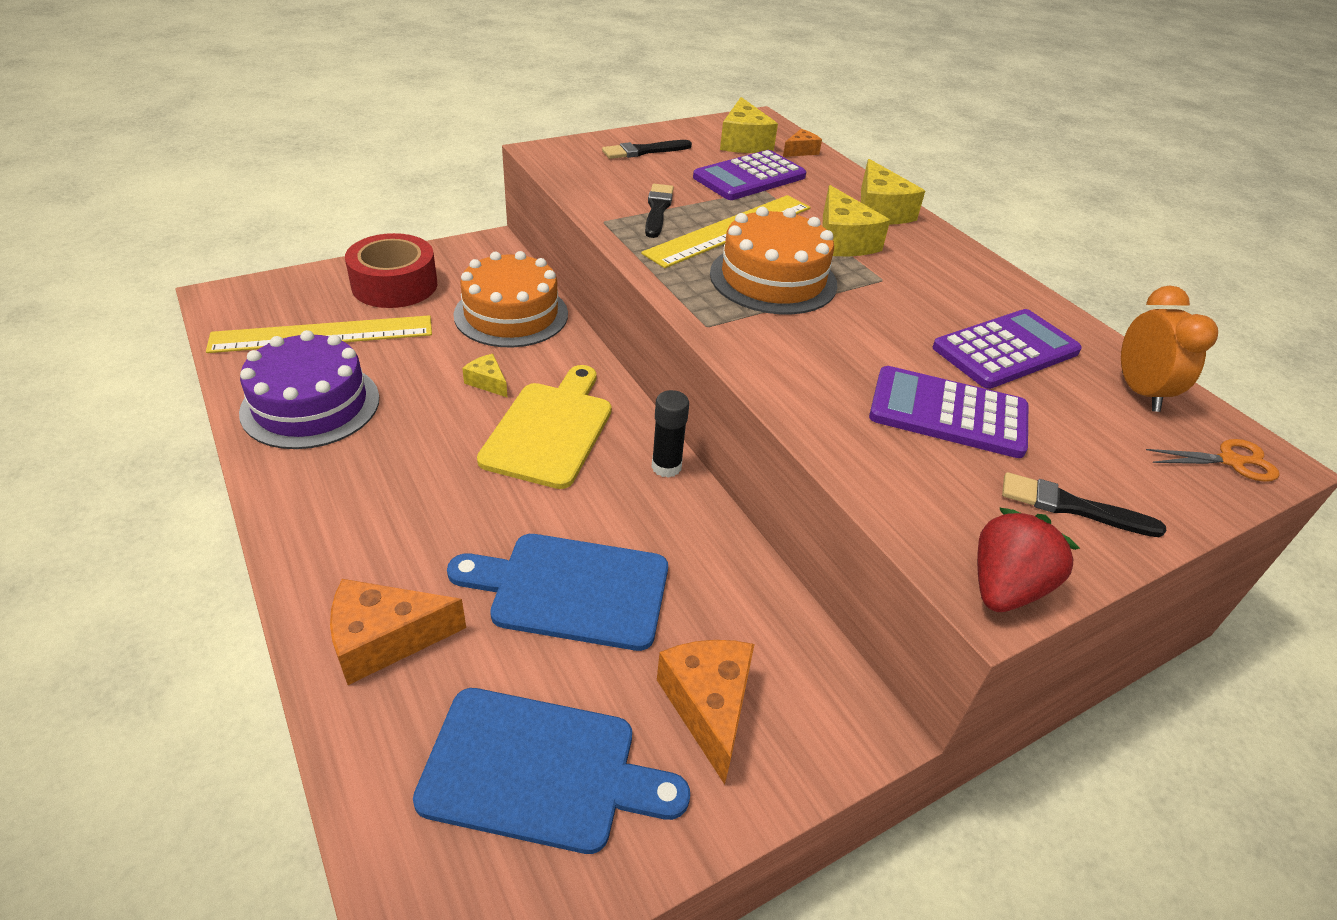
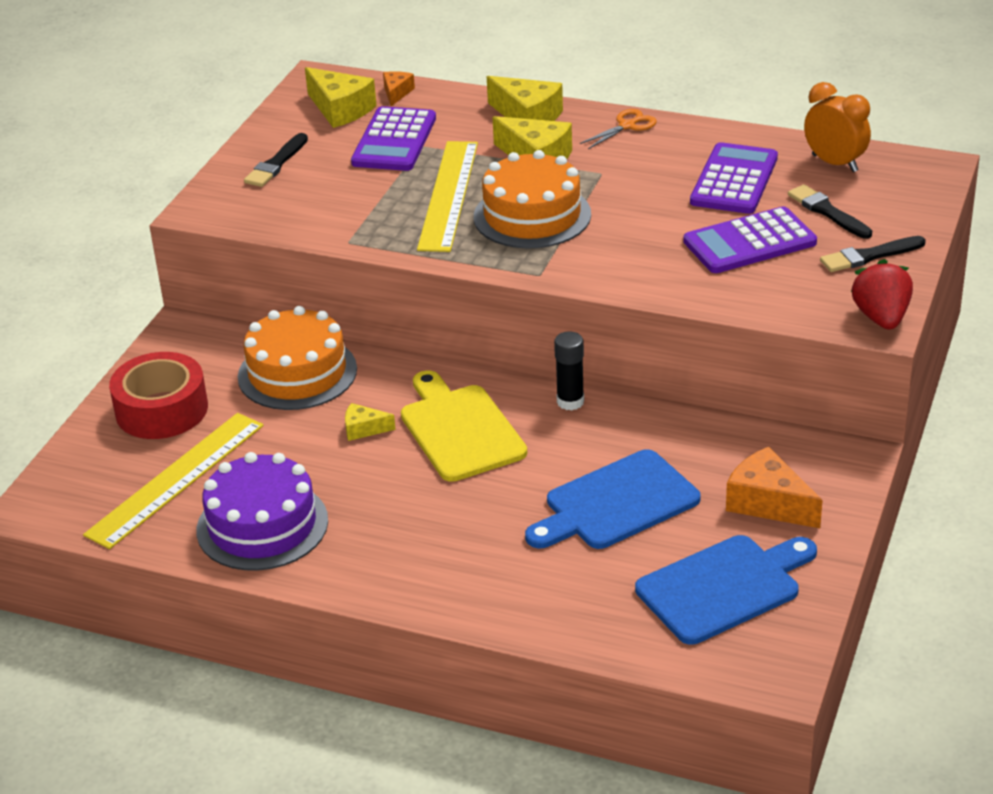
camera: 35 degrees left, 5 degrees down
(385, 639) = (550, 598): orange cheese -> none
(658, 209) = (372, 209): black brush -> black brush (827, 212)
(1230, 461) = (919, 179): orange scissors -> orange scissors (627, 126)

